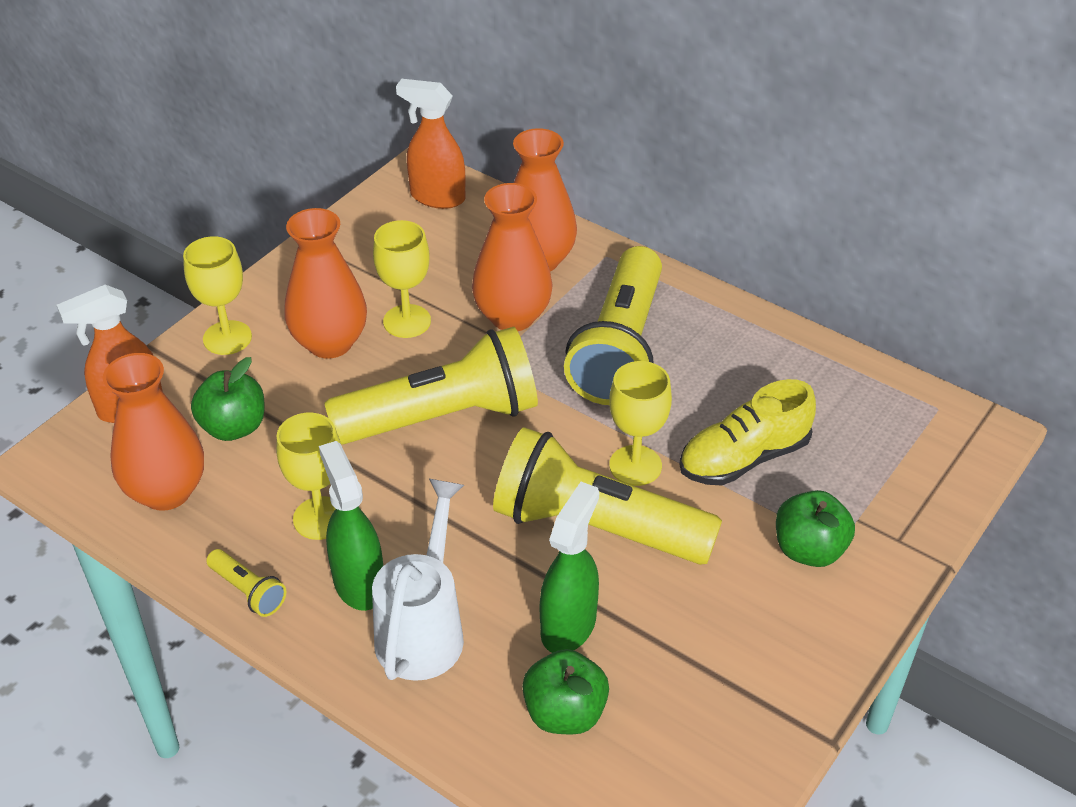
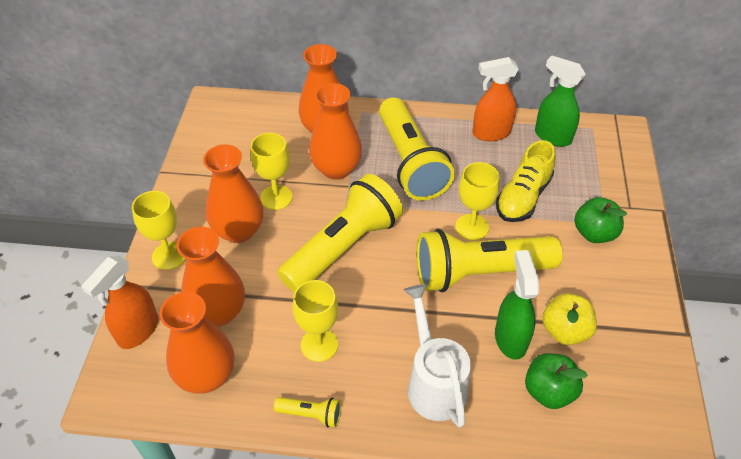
camera: 30 degrees left, 5 degrees up
(233, 427) = (218, 312): green apple -> orange vase
(358, 583) = (374, 374): green spray bottle -> green spray bottle (552, 136)
(437, 197) = (235, 114): orange spray bottle -> orange spray bottle (490, 133)
(652, 652) = (565, 331): none -> yellow apple

